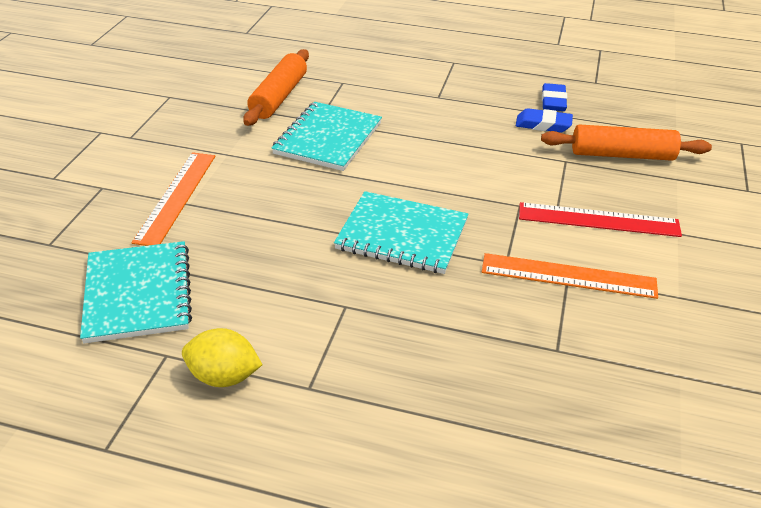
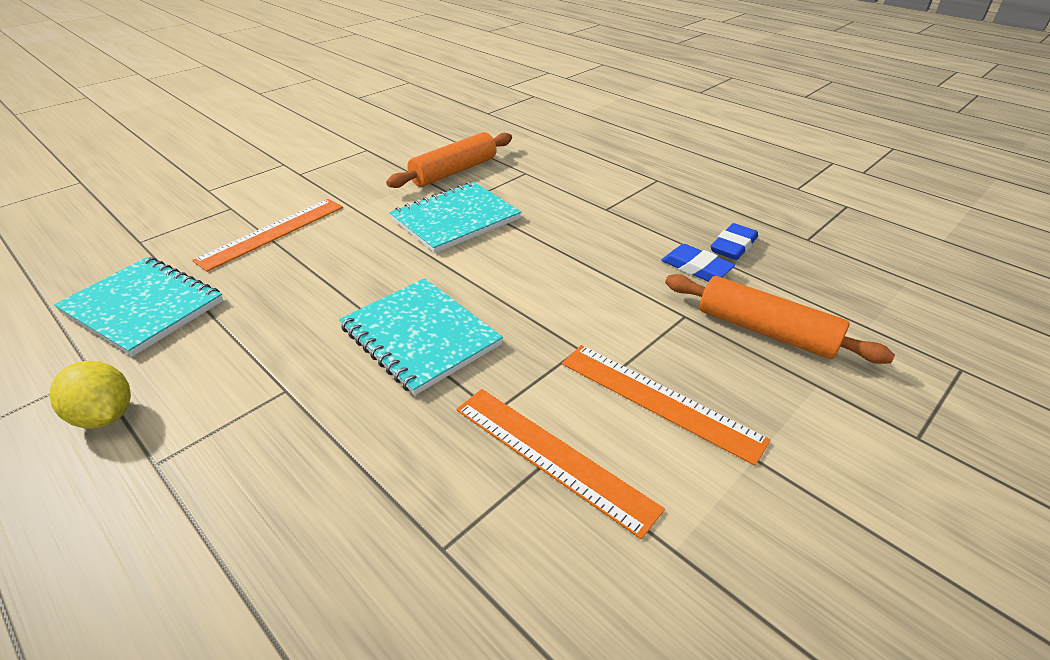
camera: 30 degrees right, 0 degrees up
(138, 293) = (143, 307): turquoise notebook -> turquoise notebook turned 75 degrees counterclockwise
(598, 220) = (659, 400): red ruler -> orange ruler

